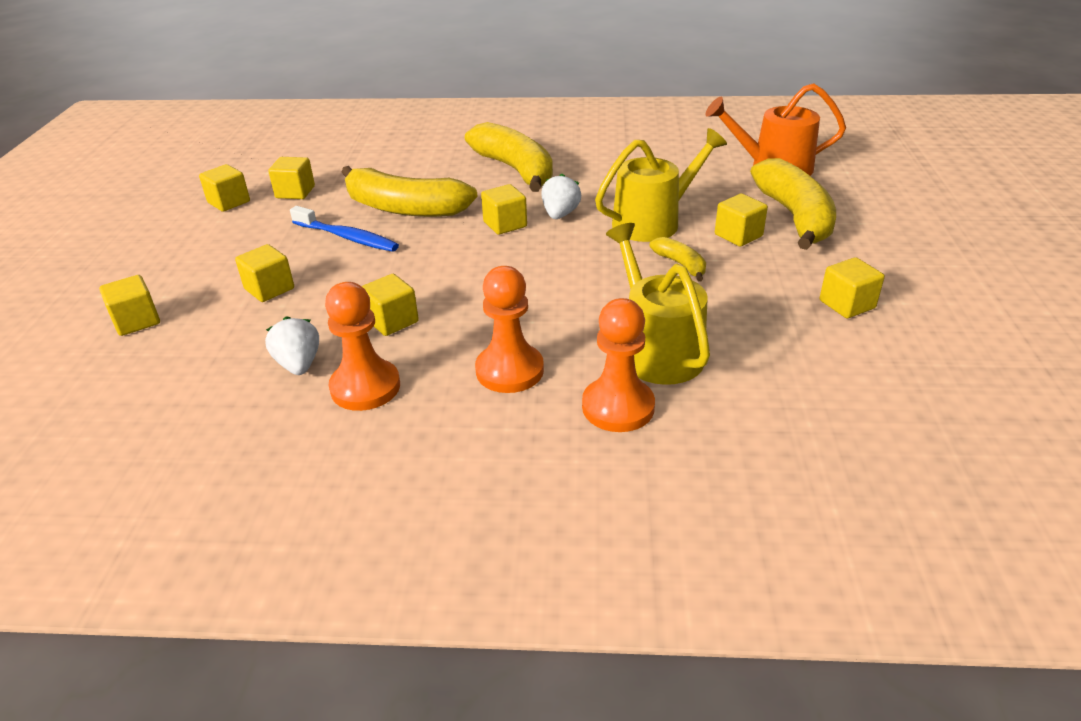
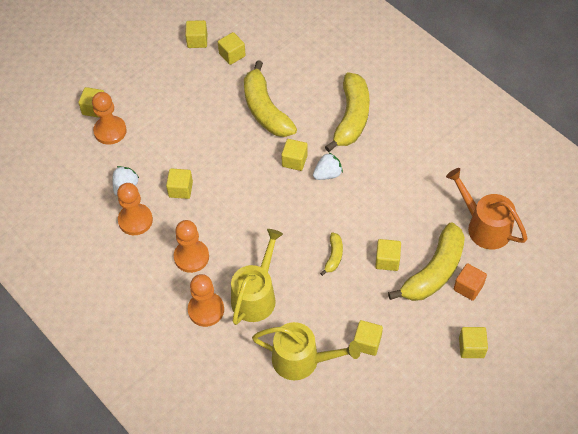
camera: 45 degrees right, 20 degrees up
(194, 328) = (110, 131): none -> orange pawn
(269, 289) = (156, 127): yellow cube -> yellow cube (471, 347)
(347, 237) = (219, 114): blue toothbrush -> none
(653, 222) = (362, 217): yellow watering can -> yellow watering can (301, 360)
(843, 208) = (468, 287): none -> orange cube

